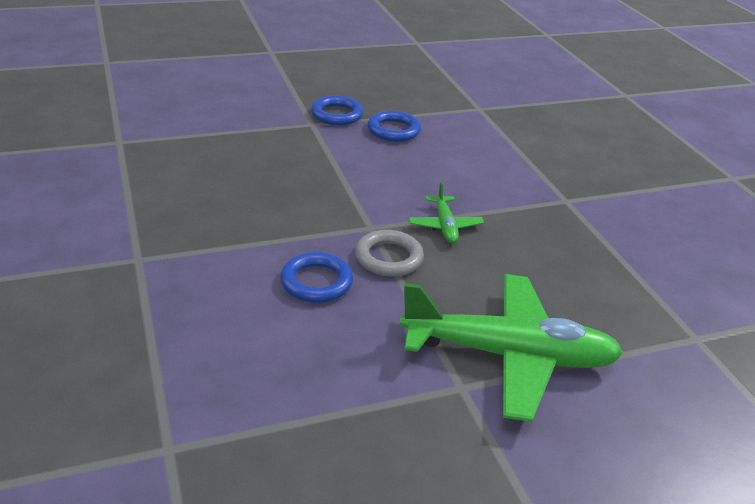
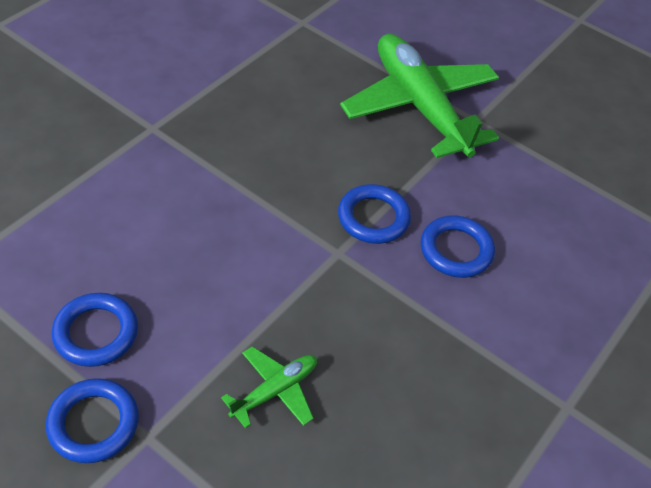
camera: 125 degrees left, 15 degrees up
(388, 258) = (373, 218): grey ring -> blue ring
(445, 226) = (283, 199): green plane -> green plane (275, 390)

